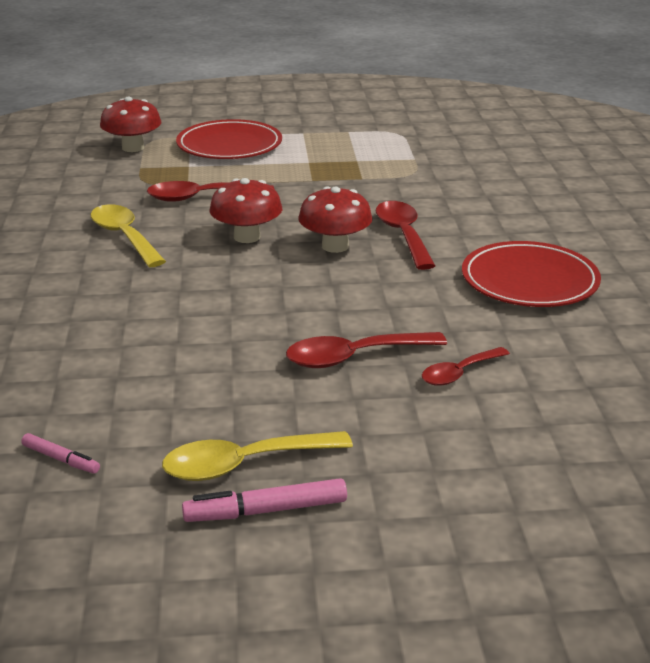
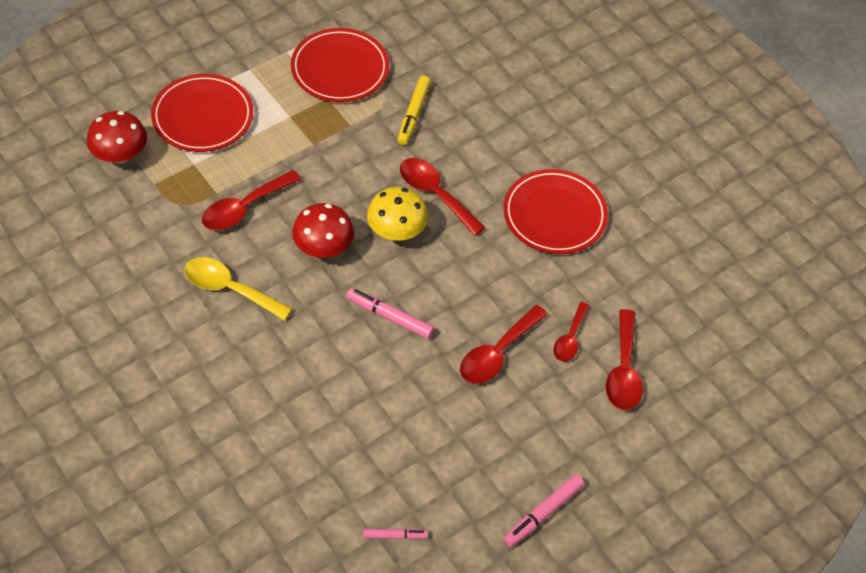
camera: 35 degrees left, 25 degrees up
(244, 464) = (504, 484): yellow spoon -> none
(260, 297) = (390, 317): none -> pink marker
(335, 246) = (396, 231): red mushroom -> yellow mushroom
(388, 149) = (340, 69): none -> red plate
(434, 186) = (413, 114): none -> yellow marker
(507, 420) = (623, 370): none -> red spoon

